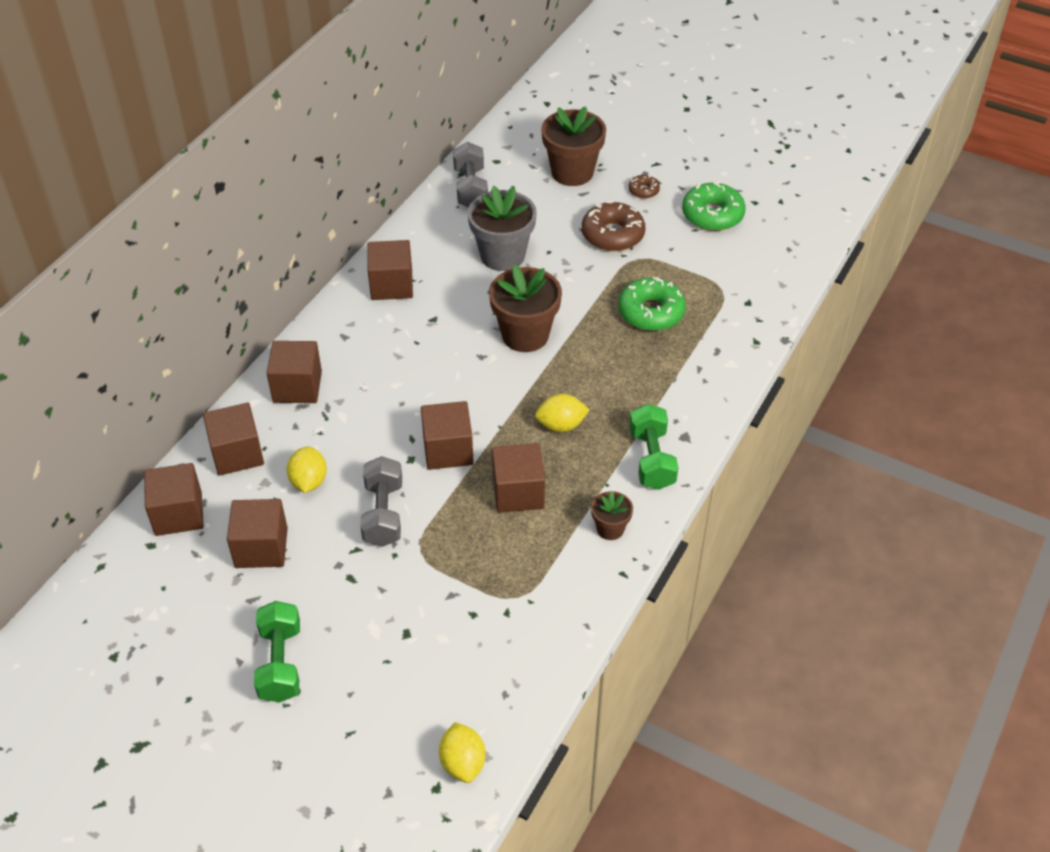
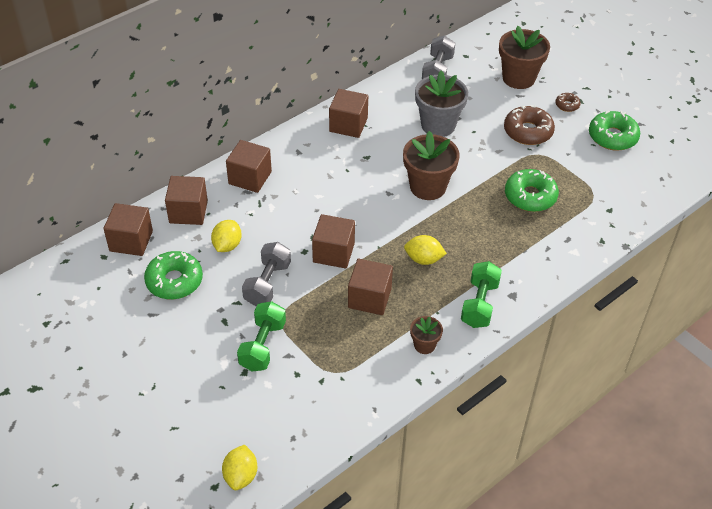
camera: 20 degrees right, 0 degrees up
(261, 548) = (174, 281): brown cube -> green donut
(280, 663) = (150, 364): green dumbbell -> green dumbbell (262, 346)

